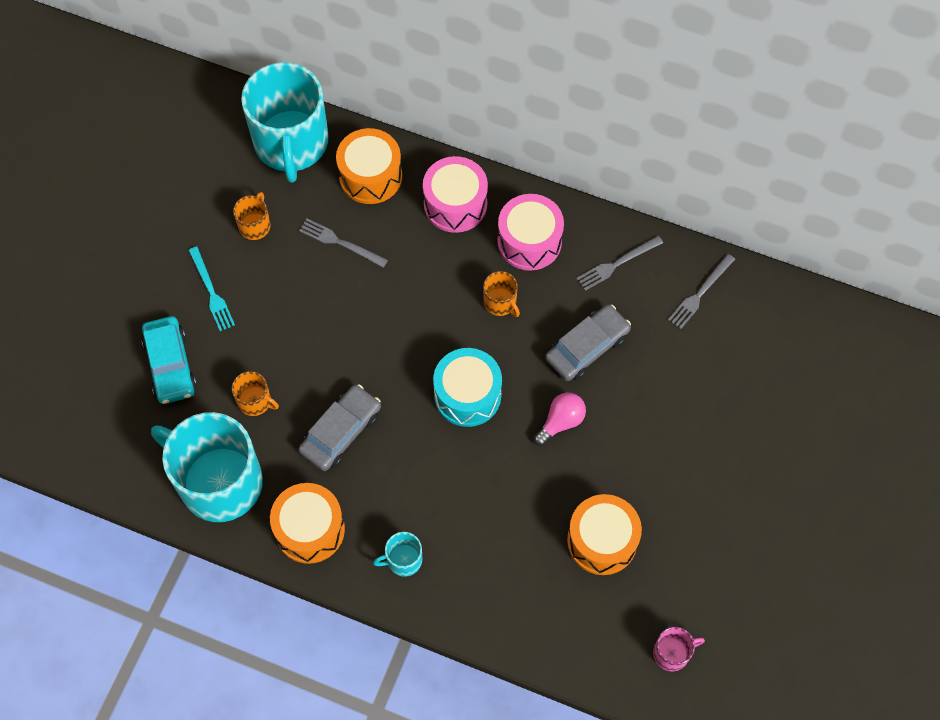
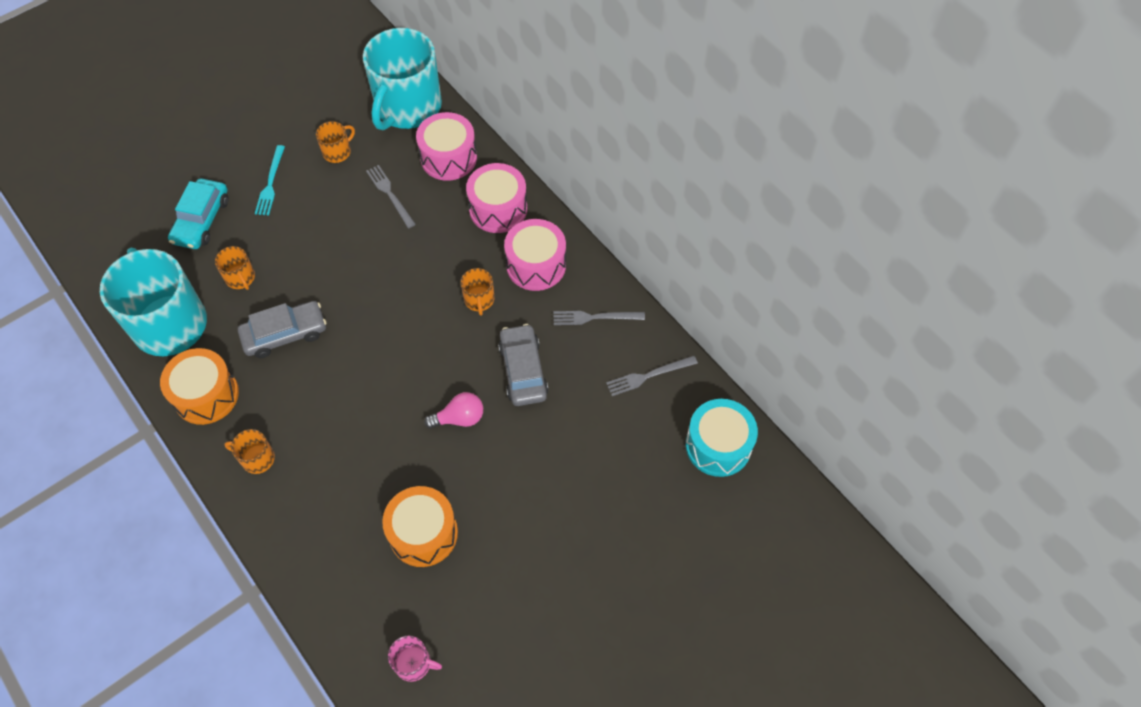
camera: 30 degrees right, 5 degrees down
(370, 176) = (448, 157): orange drum -> pink drum
(403, 560) = (257, 458): turquoise mug -> orange mug
(467, 395) = (401, 357): turquoise drum -> turquoise drum (718, 445)
(587, 347) = (523, 370): grey car -> grey car turned 90 degrees counterclockwise

